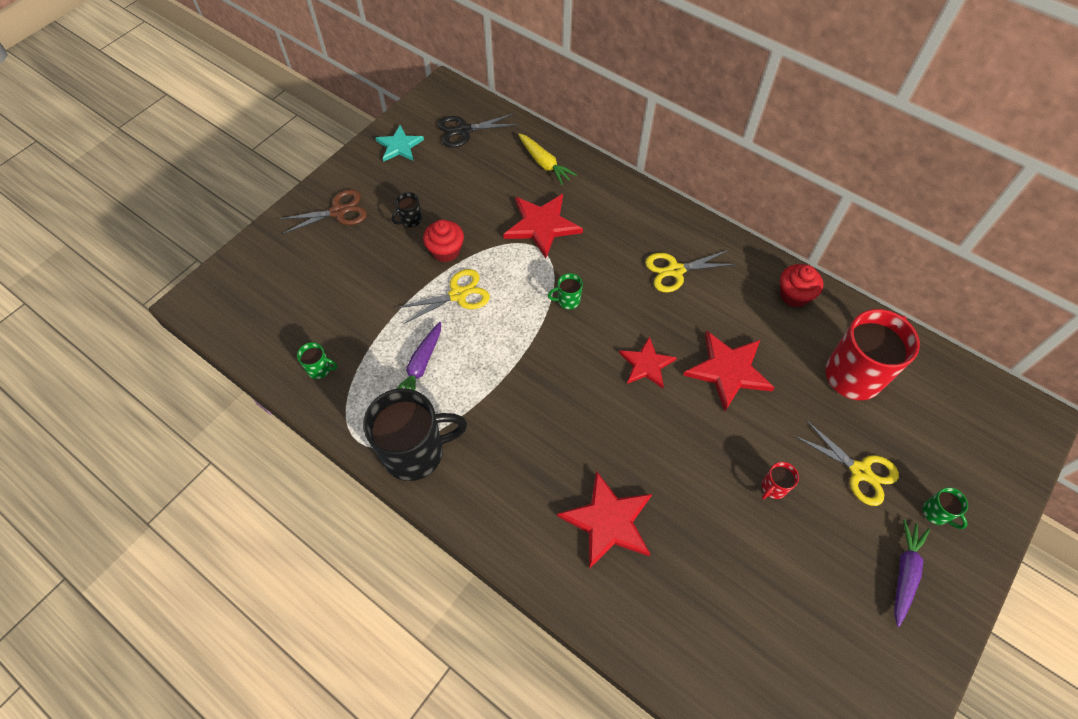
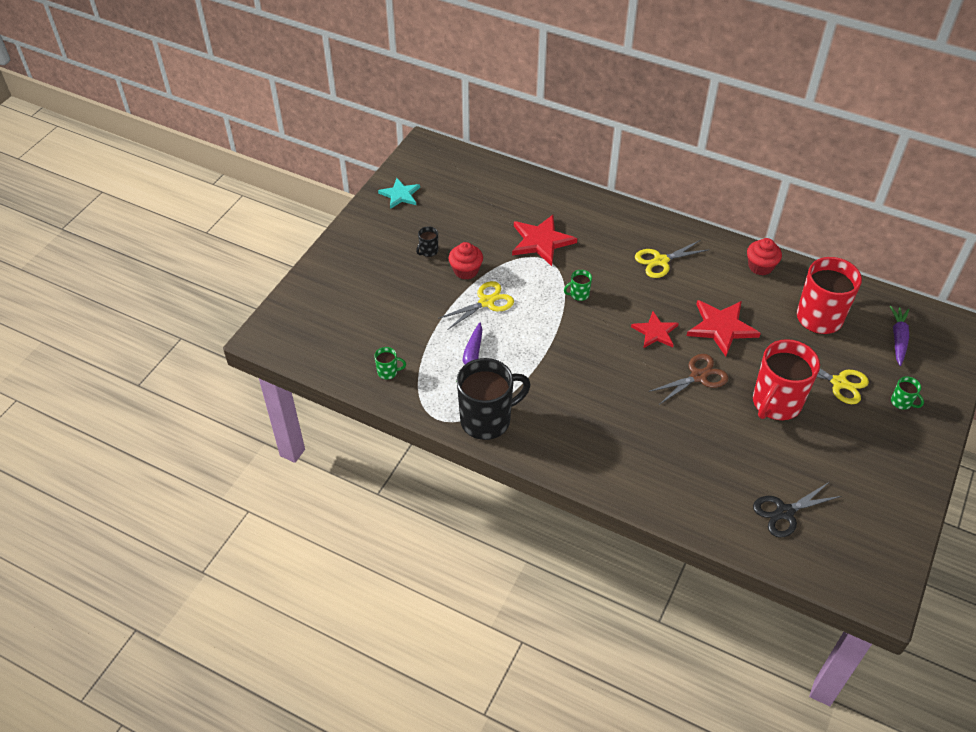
camera: 10 degrees left, 10 degrees down
(338, 211) = (364, 252): brown scissors -> brown scissors (698, 376)
(464, 131) = (452, 176): black scissors -> black scissors (784, 512)
(544, 163) = (529, 193): yellow carrot -> none
(608, 521) = (654, 444): red star -> none
(773, 487) = (776, 403): red mug -> red mug, size x2.40
(904, 573) = (886, 445): purple carrot -> purple carrot (898, 339)

